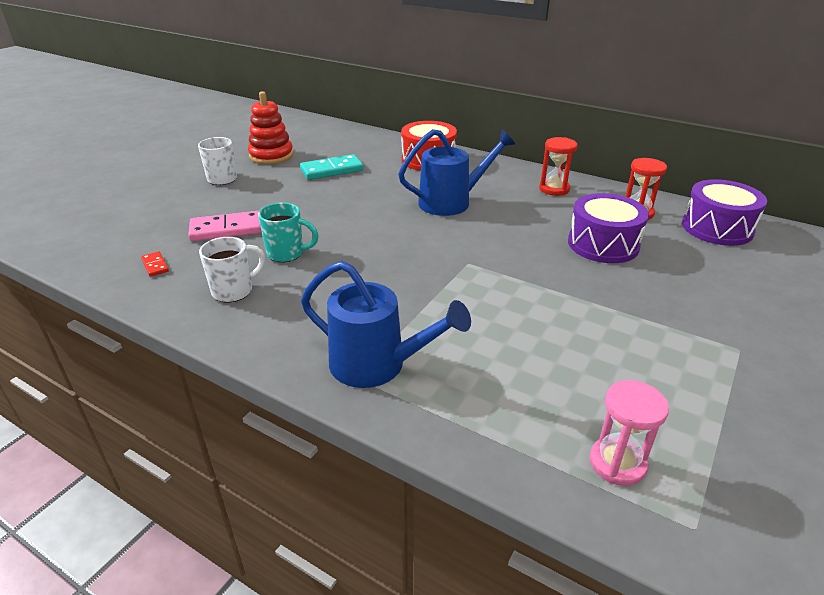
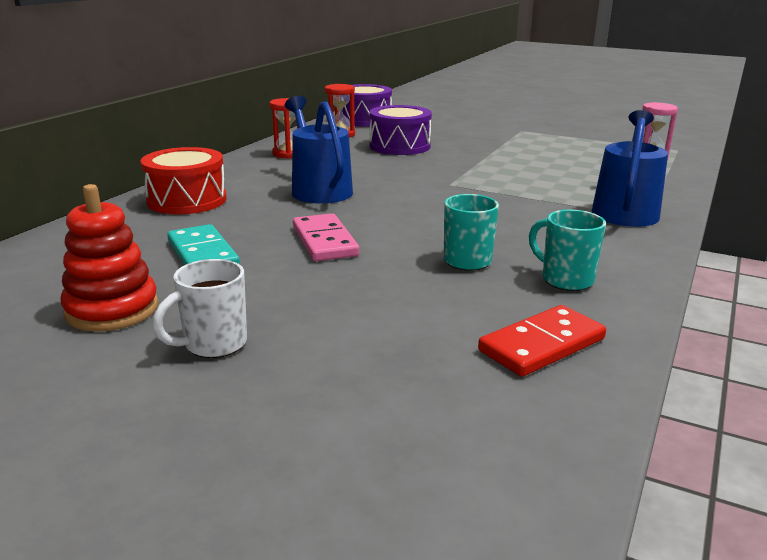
camera: 95 degrees left, 10 degrees down
(155, 265) = (542, 345): red domino -> red domino, size x2.04
(226, 229) = (414, 308): pink domino -> pink domino (324, 241)
(234, 291) = (565, 279): white mug -> turquoise mug

